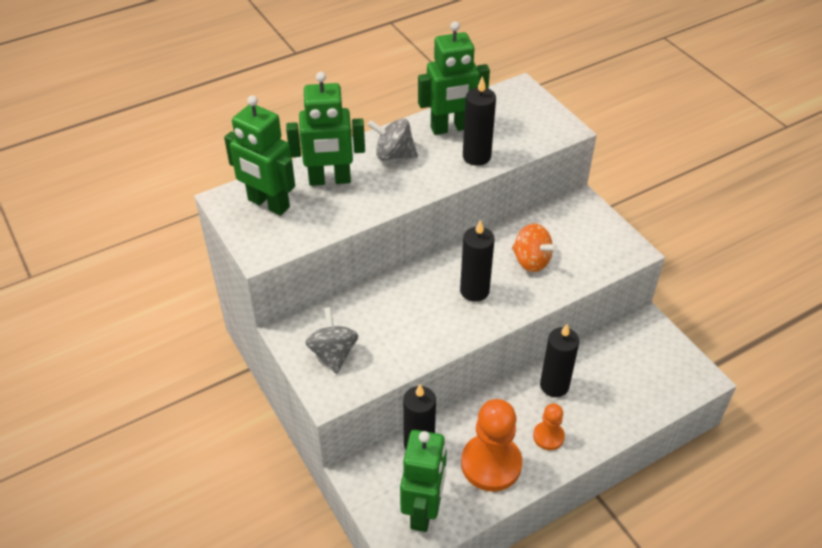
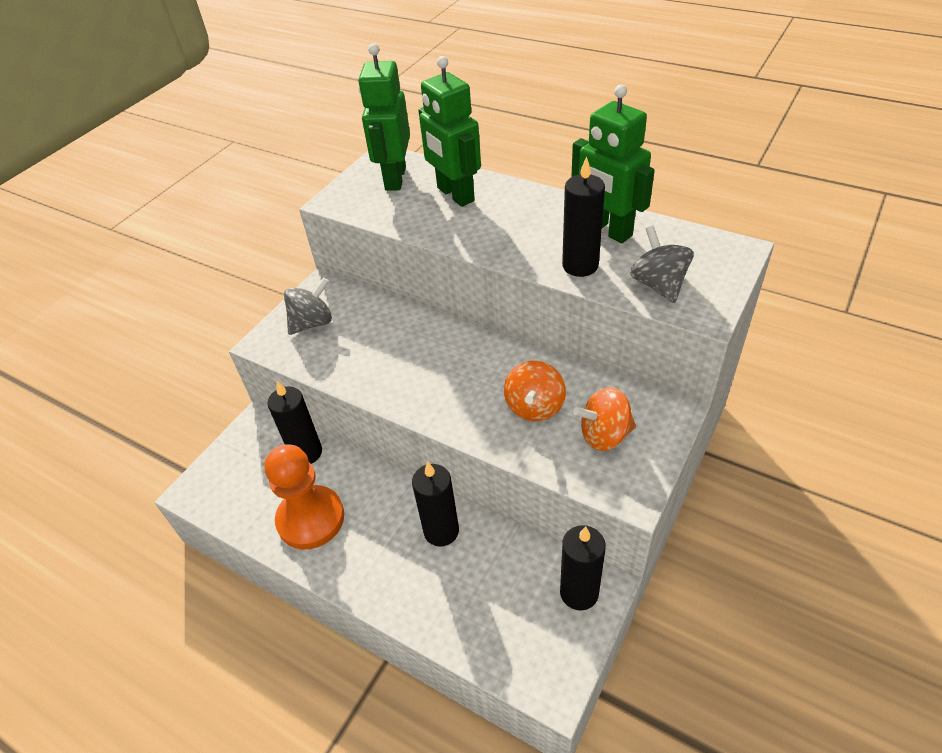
camera: 65 degrees right, 0 degrees up
(393, 155) = (527, 214): grey spinning top -> grey spinning top (658, 285)
(423, 510) = (235, 490): green robot -> none
(474, 291) = (455, 380): black candle -> black candle (579, 593)
(548, 436) = (370, 554): orange pawn -> none
(579, 240) = (604, 435): none -> orange spinning top

